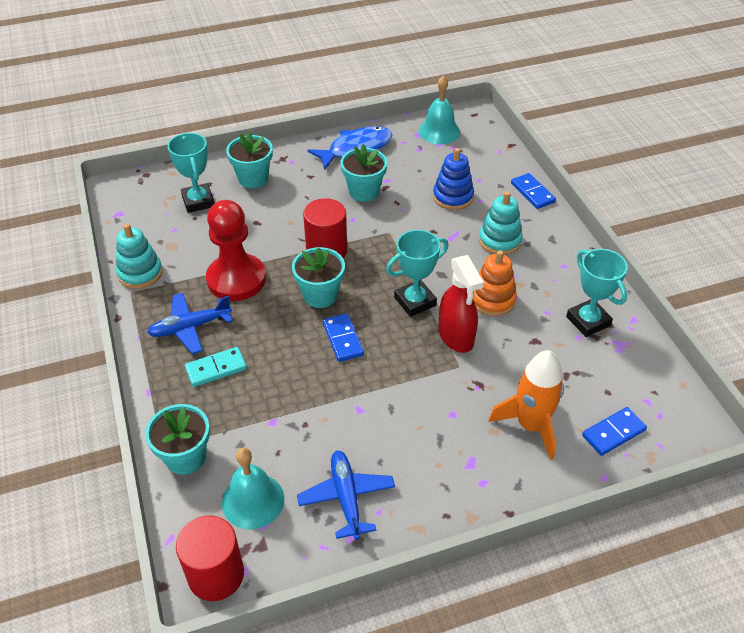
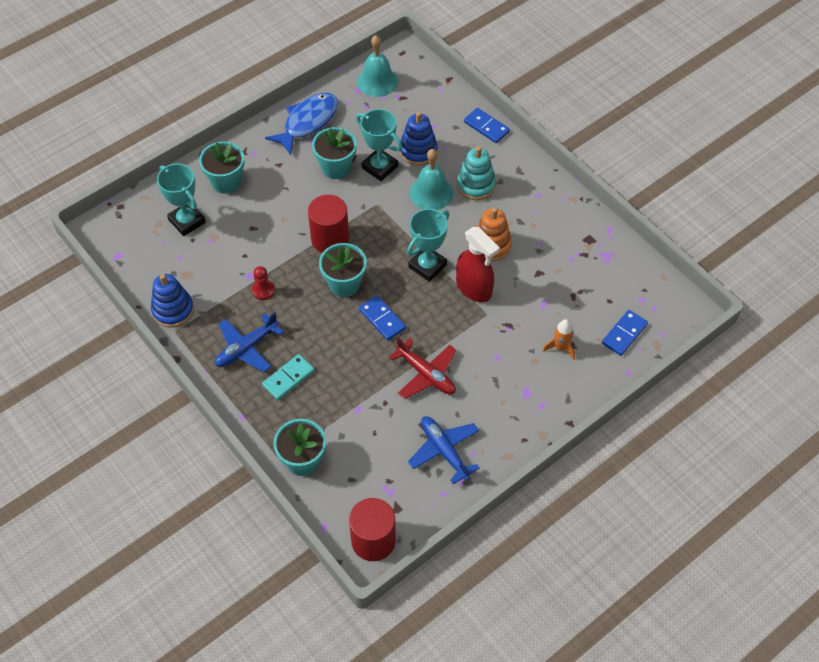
camera: 20 degrees left, 10 degrees up
(140, 273) = (173, 310): turquoise stacking toy -> blue stacking toy
(236, 279) = (263, 290): red pawn -> red pawn, size x0.42
(253, 500) = (373, 477): turquoise bell -> turquoise bell (431, 193)
(364, 408) = (426, 374): none -> red plane
(530, 425) = (560, 347): orange rocket -> orange rocket, size x0.54
(588, 321) = (574, 242): turquoise trophy -> turquoise trophy (380, 167)

